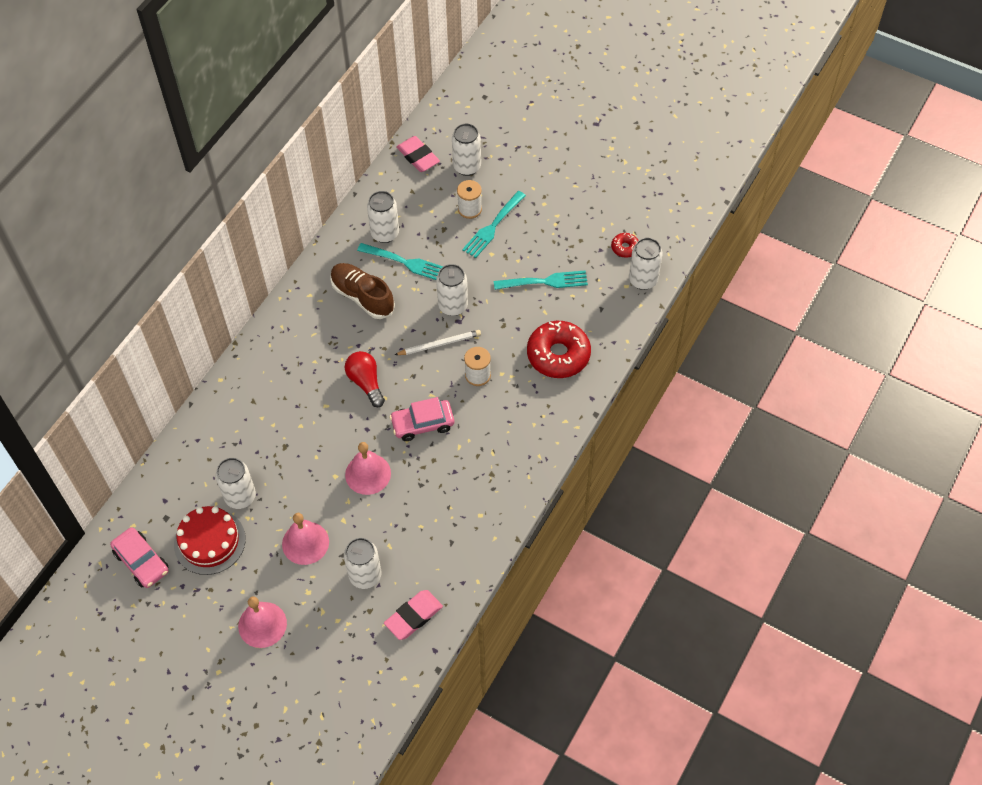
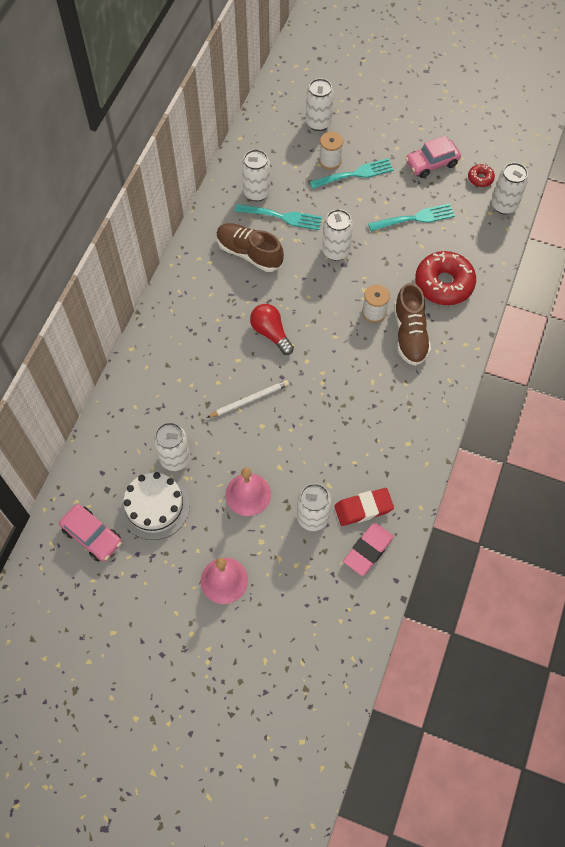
camera: 10 degrees left, 5 degrees up
(209, 541) = (155, 506): red cake -> white cake
(368, 474) = (292, 419): pink bell -> none
(418, 157) = (271, 119): pink eraser -> none
(419, 574) = (363, 508): none -> red eraser
(422, 424) = (333, 365): pink car -> pink car (431, 163)
(439, 344) = (331, 288): white pencil -> white pencil (249, 400)
(493, 226) = (355, 174): turquoise fork -> turquoise fork turned 135 degrees counterclockwise
(509, 403) = (410, 334): none -> brown shoe

